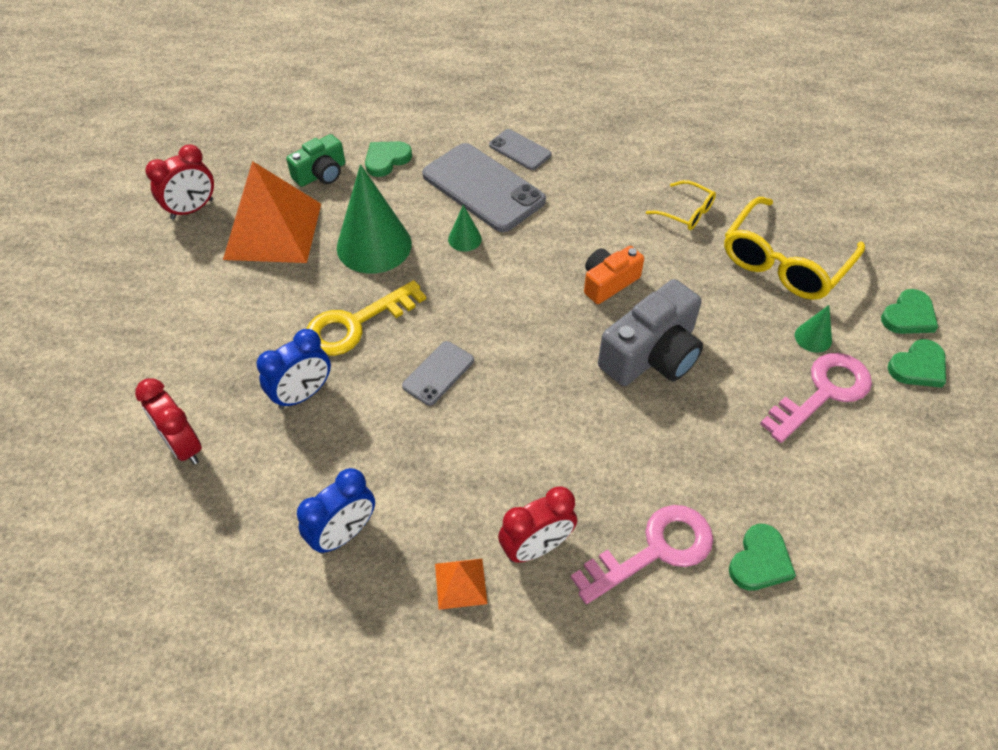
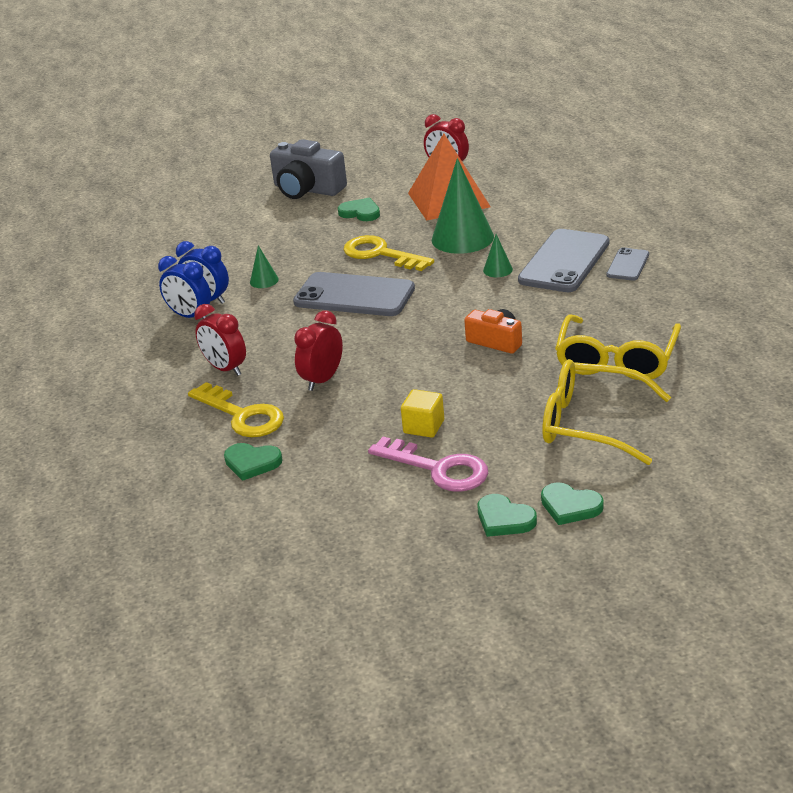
camera: 75 degrees right, 20 degrees down
(183, 446) = (247, 232): red clock -> red clock (322, 380)
(303, 395) = (307, 255): blue clock -> blue clock (190, 316)
(321, 174) = (523, 197): green camera -> none
(386, 160) = (562, 215): green heart -> green heart (360, 212)
(438, 373) = (354, 296): grey phone -> grey phone, size x1.96
(461, 583) = (187, 348): orange pyramid -> none
(652, 355) = (428, 377): grey camera -> grey camera (307, 189)
(653, 550) = (242, 415): pink key -> yellow key
(686, 212) = (616, 360): yellow glasses -> yellow glasses, size x1.97
(744, 384) = (424, 427): none -> yellow cube
(813, 337) = (502, 454): green cone -> green cone (264, 280)

